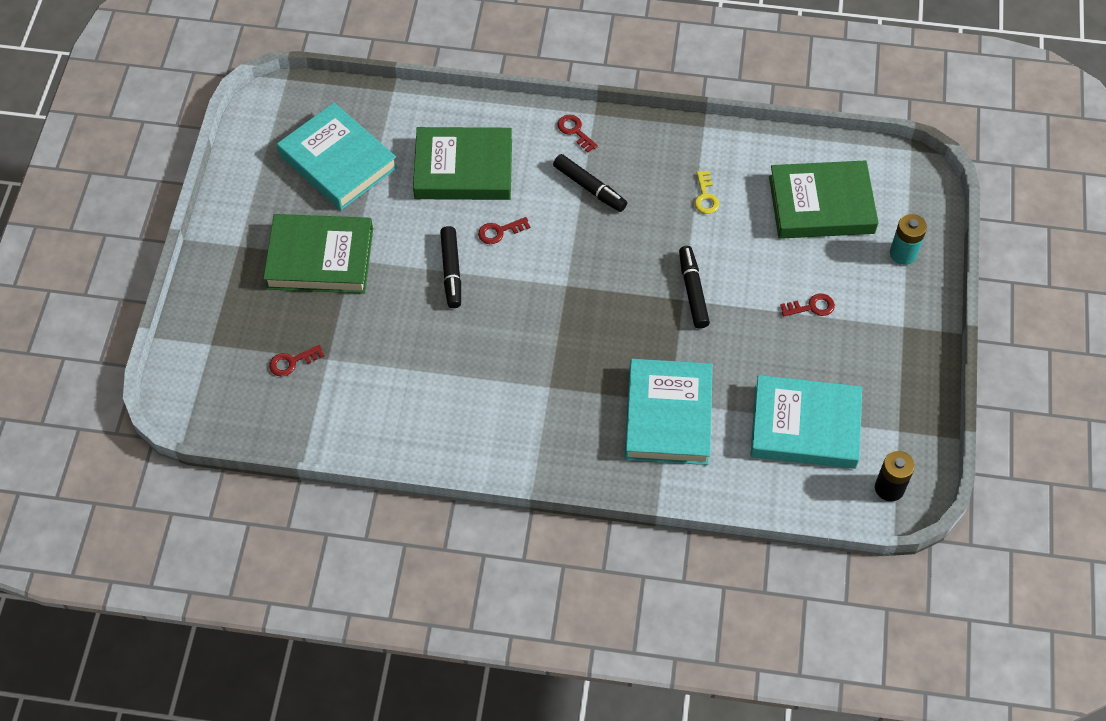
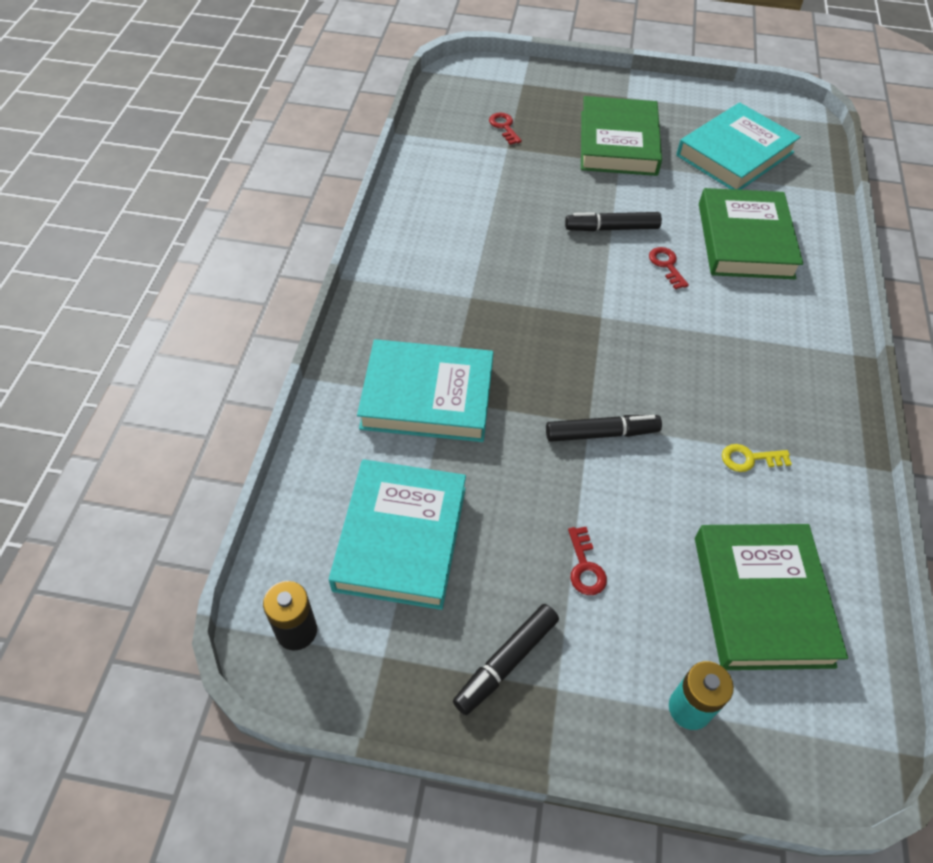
camera: 90 degrees right, 5 degrees down
(575, 131) = (822, 334): red key -> none
(589, 187) = (741, 343): black marker -> black marker (506, 662)

